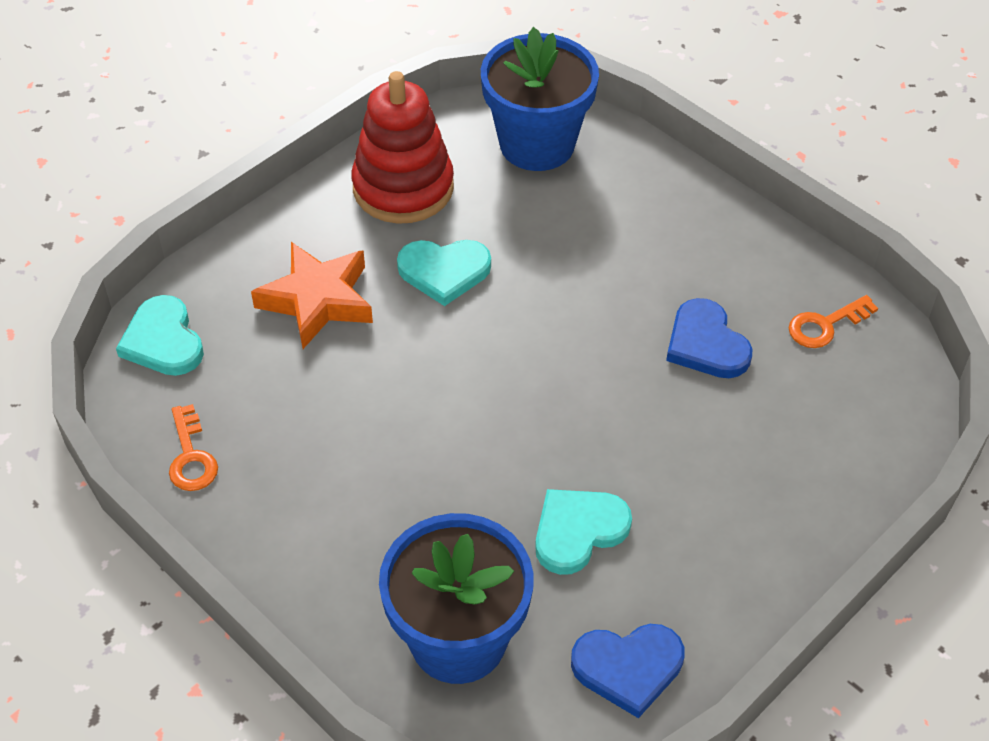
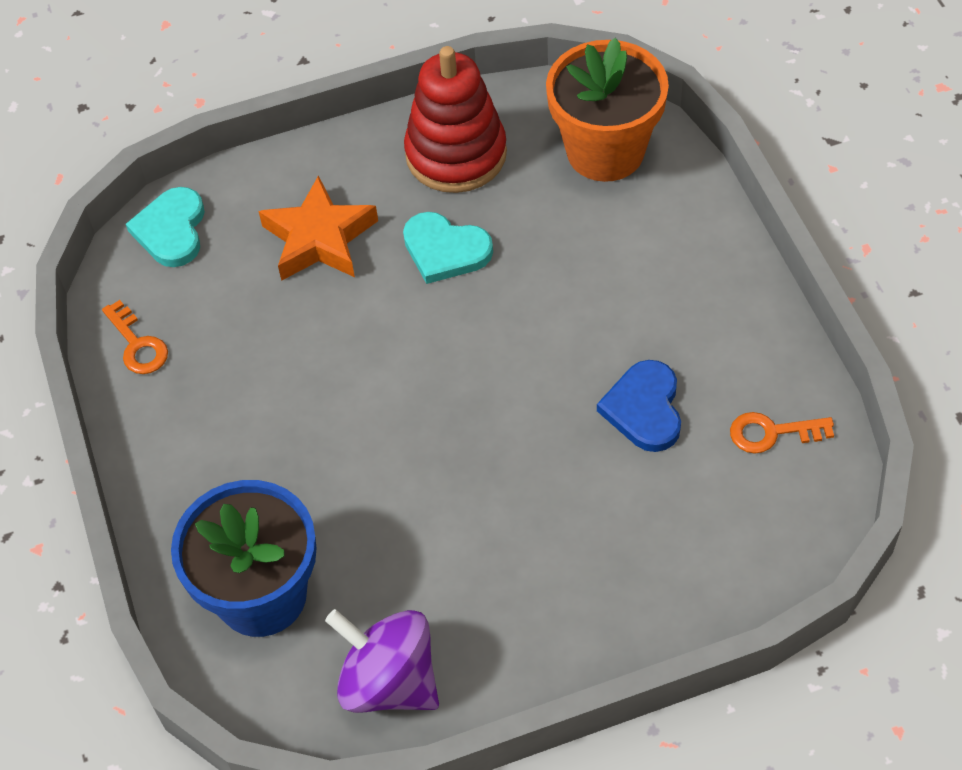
camera: 30 degrees right, 5 degrees up
(191, 456) = (137, 344): orange key -> orange key turned 45 degrees counterclockwise
(537, 144) = (605, 151): blue flower pot -> orange flower pot
(578, 531) = (419, 540): turquoise heart -> none
(628, 668) = (389, 681): blue heart -> purple spinning top

